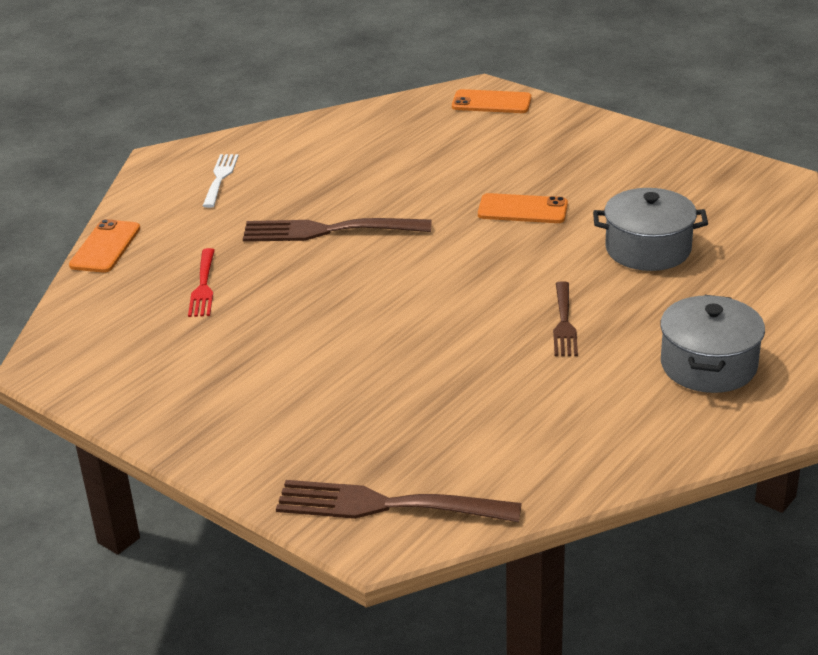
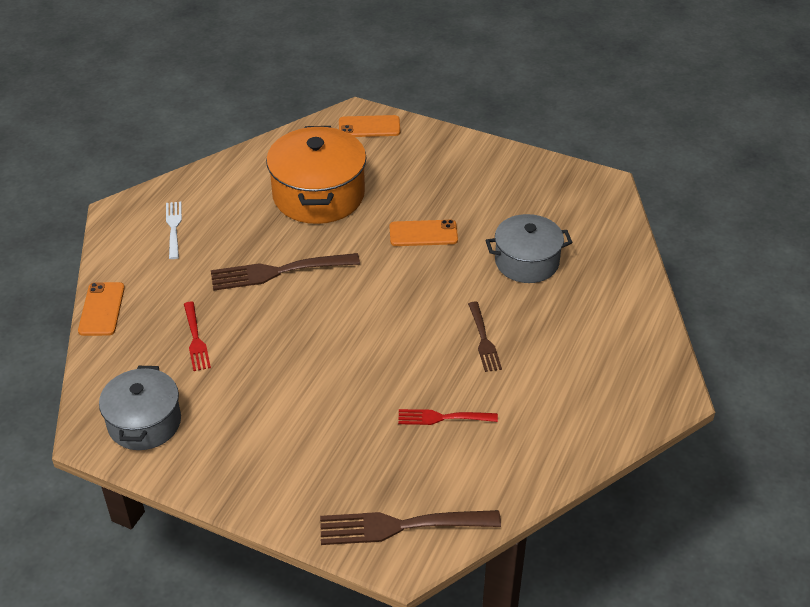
camera: 15 degrees left, 10 degrees up
(405, 162) = (318, 195): none -> orange pot
(482, 397) = (443, 417): none -> red fork
(708, 365) = (597, 365): grey pot -> grey pot (144, 422)

